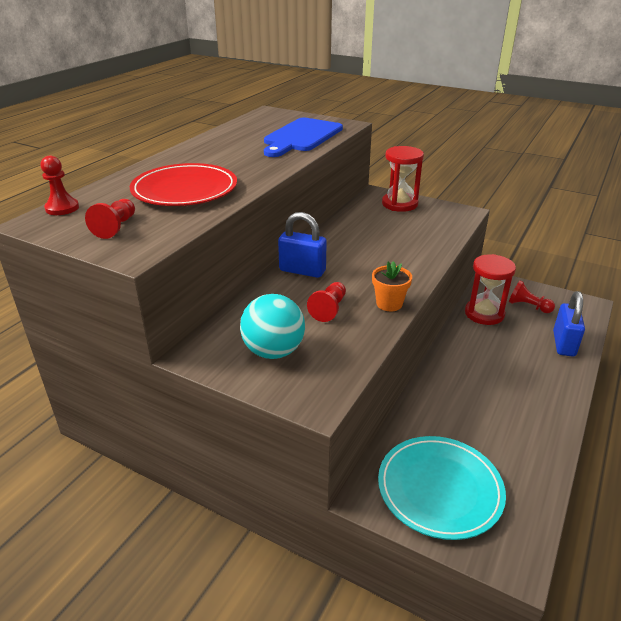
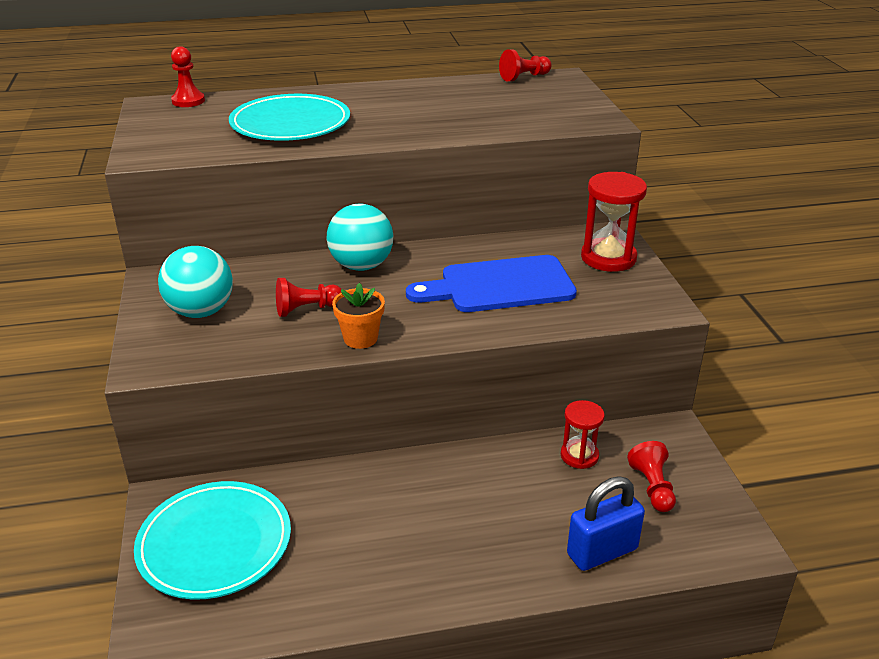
camera: 50 degrees right, 0 degrees up
(116, 227) = (179, 131): red pawn -> red pawn (524, 77)
(185, 190) = (290, 124): red plate -> turquoise plate
(301, 137) = (516, 116): blue cutting board -> blue cutting board (500, 286)
(302, 271) = (361, 266): blue padlock -> turquoise ball
(484, 314) = (579, 456): red hourglass -> red hourglass, size x0.62

